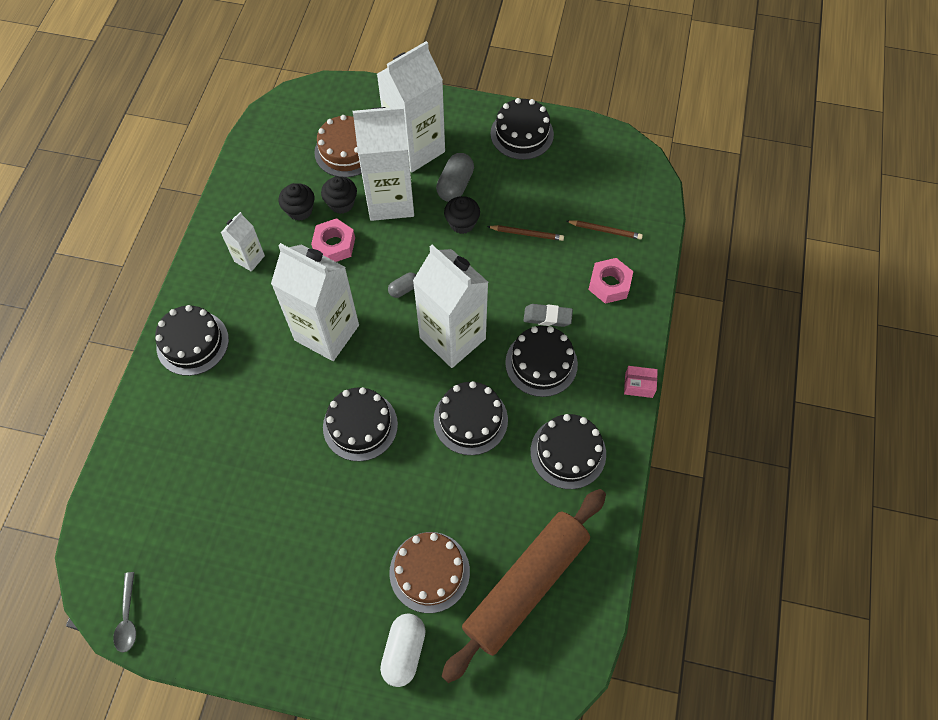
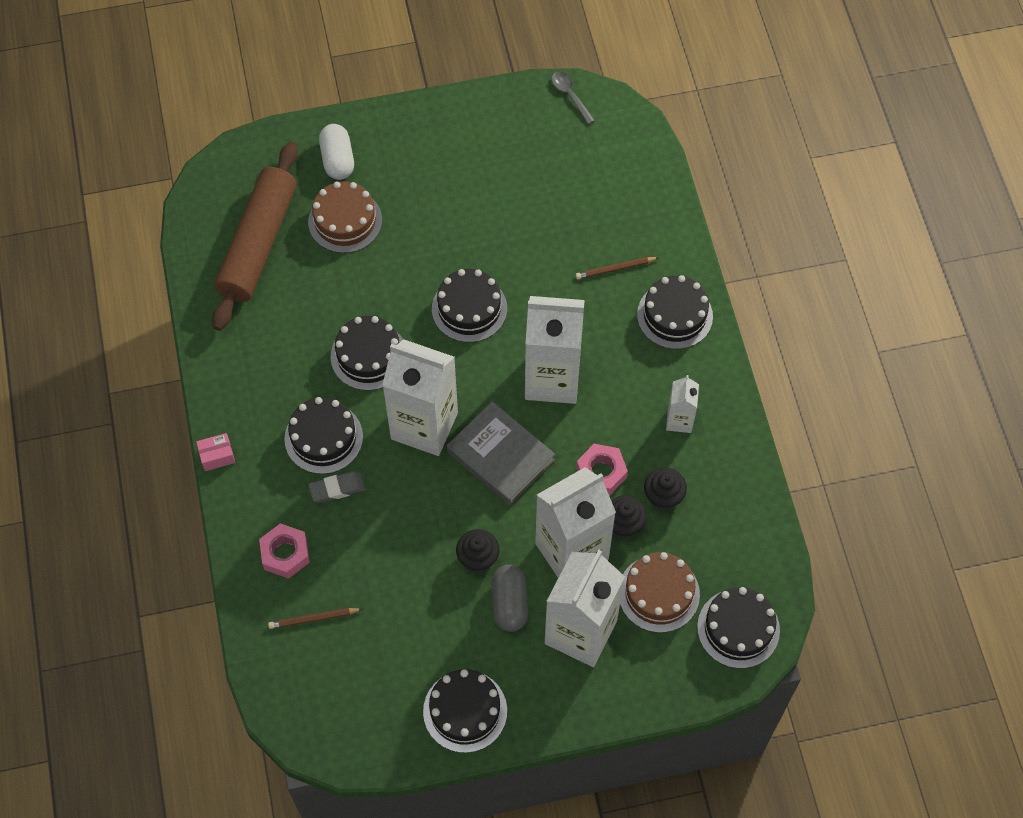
camera: 155 degrees right, 0 degrees up
(404, 289) = (500, 456): grey capsule -> grey book
(527, 234) = (400, 576): brown pencil -> brown pencil (615, 269)
(568, 452) = (263, 364): black cake -> black cake (738, 628)

